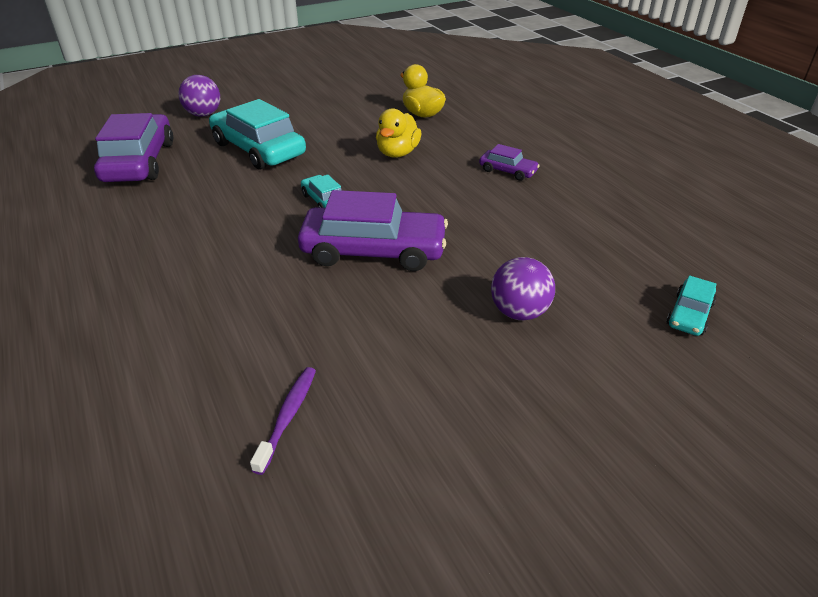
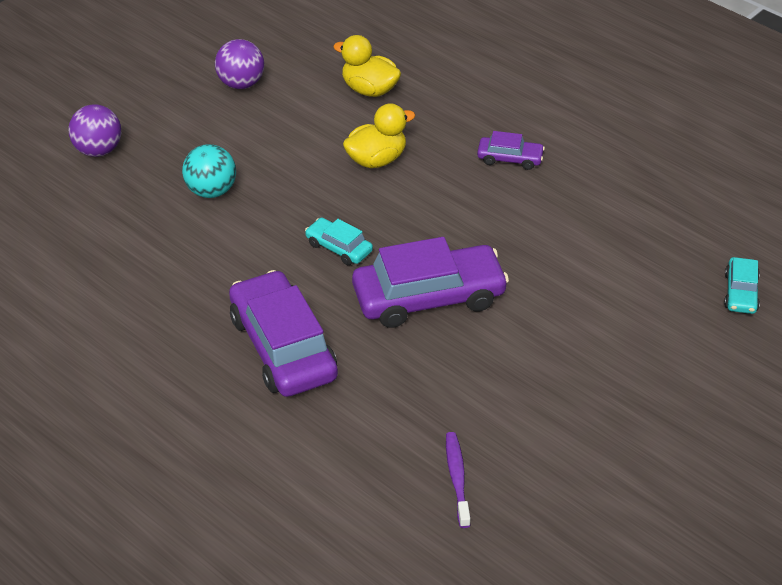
camera: 20 degrees left, 5 degrees up
(139, 162) = (83, 244): purple car -> purple car (283, 347)
(258, 149) = (211, 191): turquoise car -> turquoise ball
(397, 153) = (376, 160): yellow duck -> yellow duck turned 120 degrees counterclockwise
(519, 312) = (597, 329): purple ball -> purple ball (241, 84)

